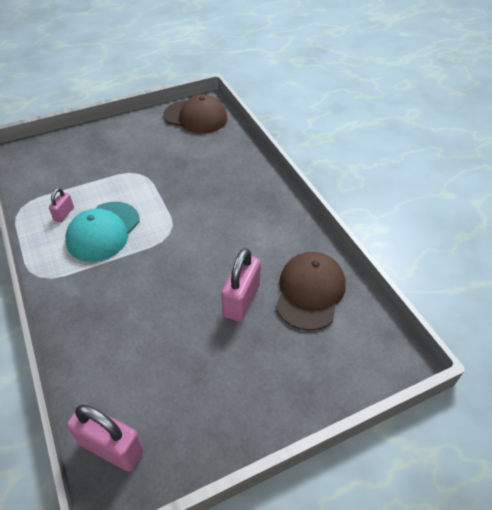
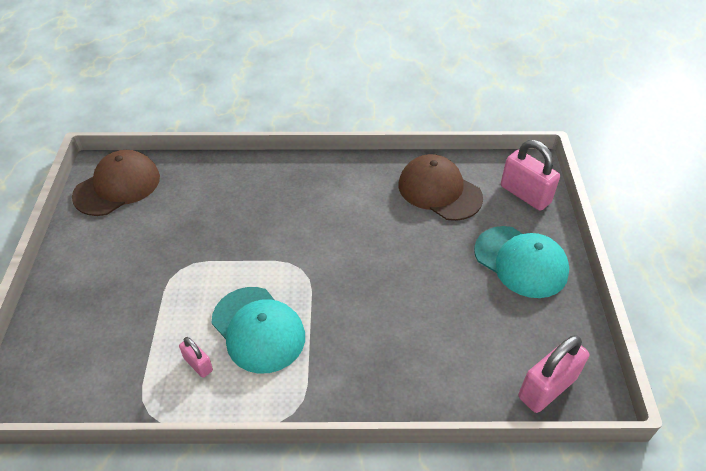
camera: 65 degrees left, 0 degrees up
(241, 300) = (424, 240): pink padlock -> pink padlock (525, 194)
(256, 385) = (521, 261): none -> turquoise cap

